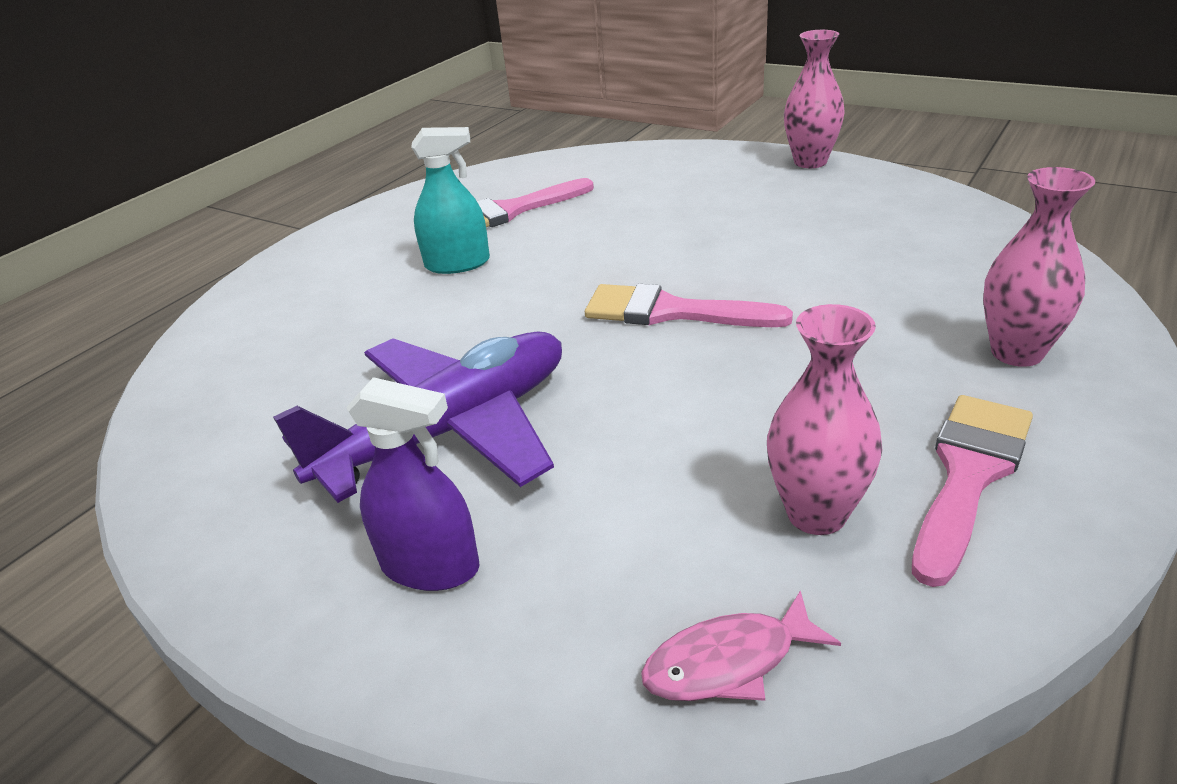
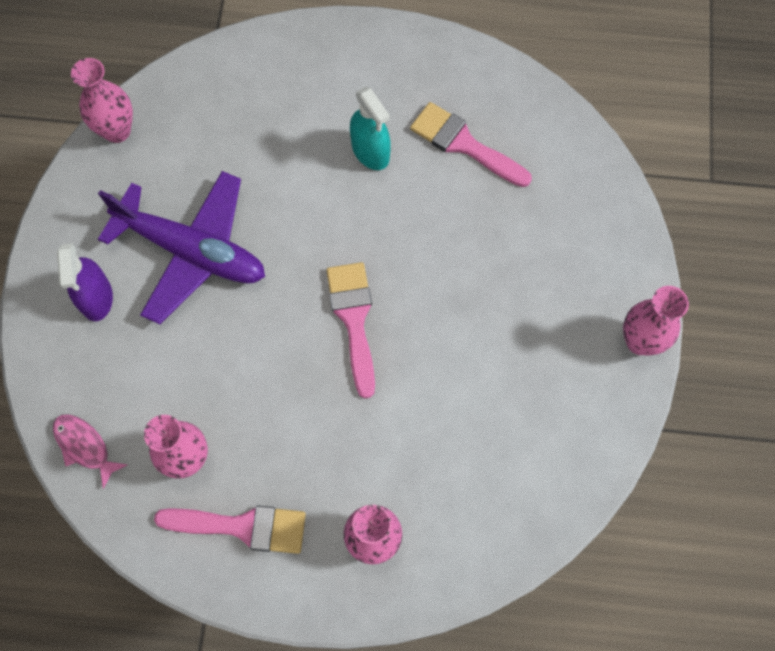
camera: 60 degrees right, 35 degrees up
(168, 469) = (117, 131): none -> pink vase

